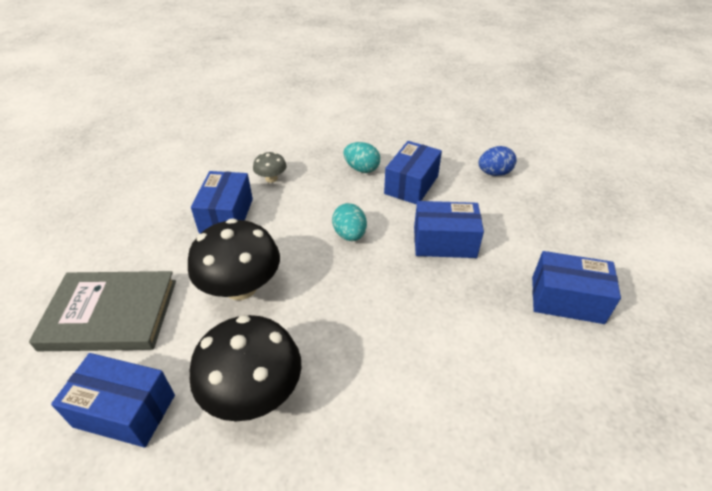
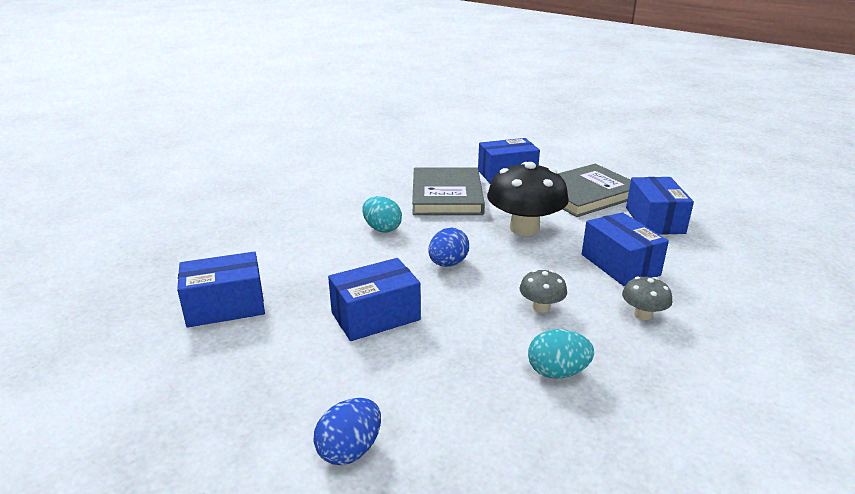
camera: 150 degrees right, 15 degrees down
(253, 392) = (447, 195): black mushroom -> grey book
(325, 206) = (541, 307): none -> grey mushroom
(350, 235) = (482, 289): turquoise egg -> turquoise egg (382, 229)
(352, 271) = (448, 264): none -> blue egg
(411, 185) = (466, 374): blue box -> blue box (654, 220)

